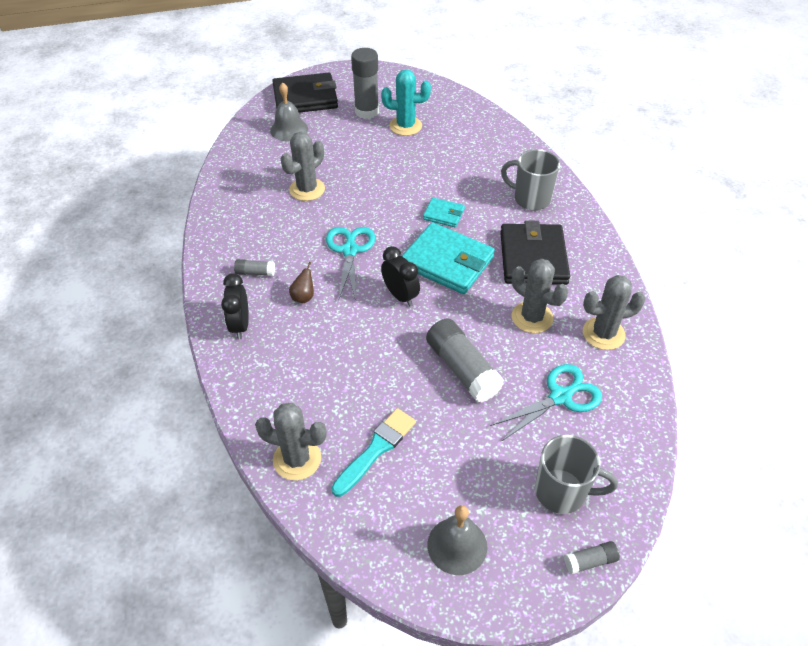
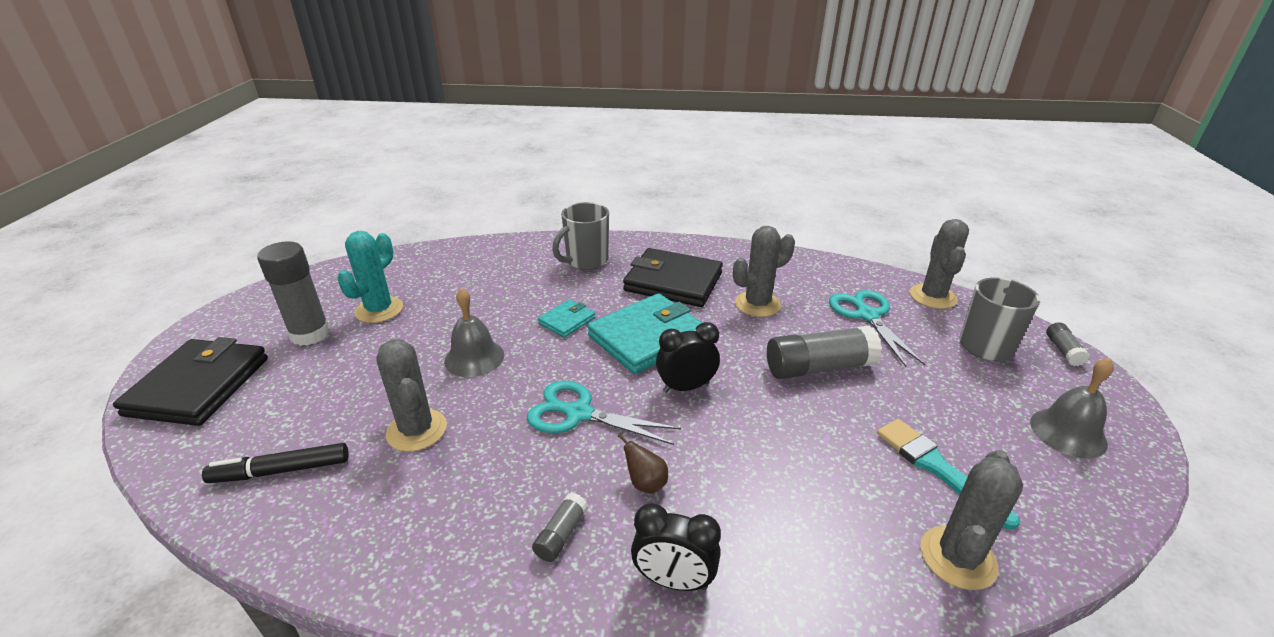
camera: 70 degrees left, 15 degrees down
(260, 156) = (282, 470): none -> black marker
(289, 129) = (253, 421): grey bell -> grey bell (474, 358)
(603, 334) = (792, 272): grey cactus -> grey cactus (933, 297)

